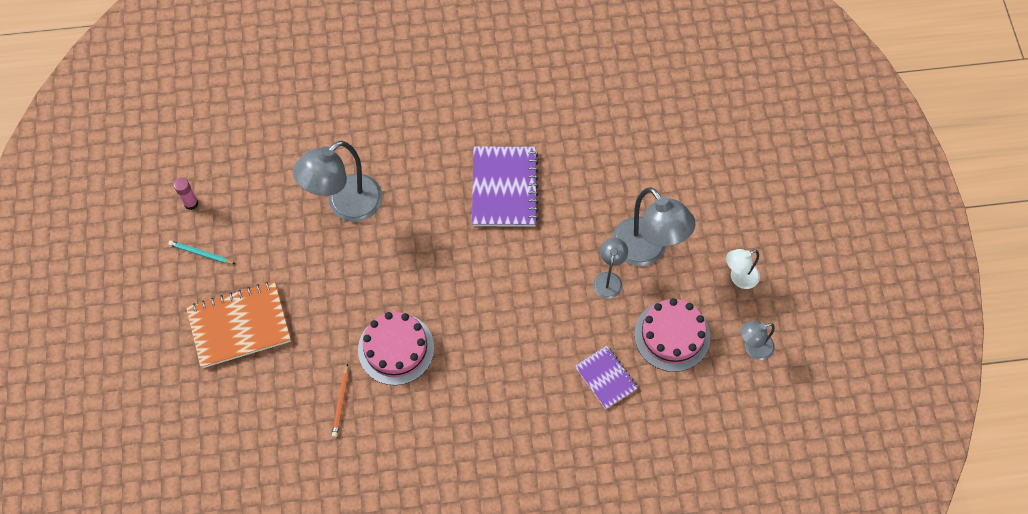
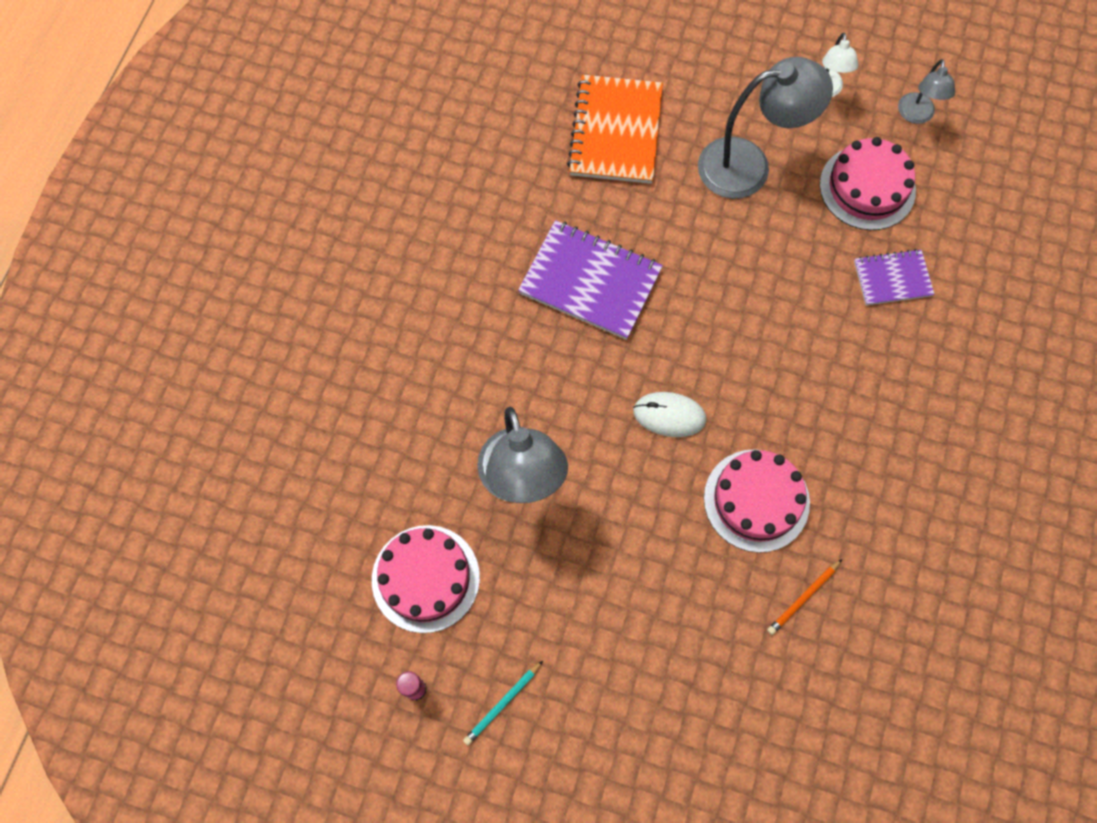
camera: 65 degrees left, 5 degrees up
(239, 326) = (637, 690): orange notebook -> orange notebook (615, 132)
(260, 179) = (425, 578): none -> pink cake
(341, 402) = (803, 598): orange pencil -> orange pencil turned 105 degrees clockwise
(431, 273) = (669, 415): none -> white mouse
(608, 279) = (767, 221): grey lamp -> none

